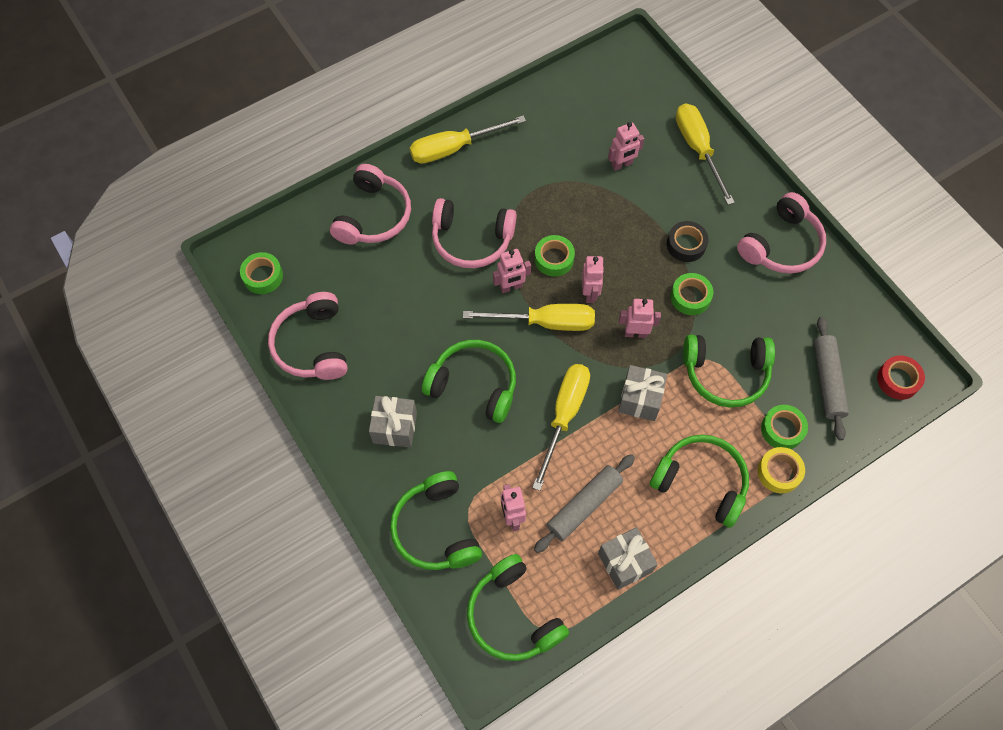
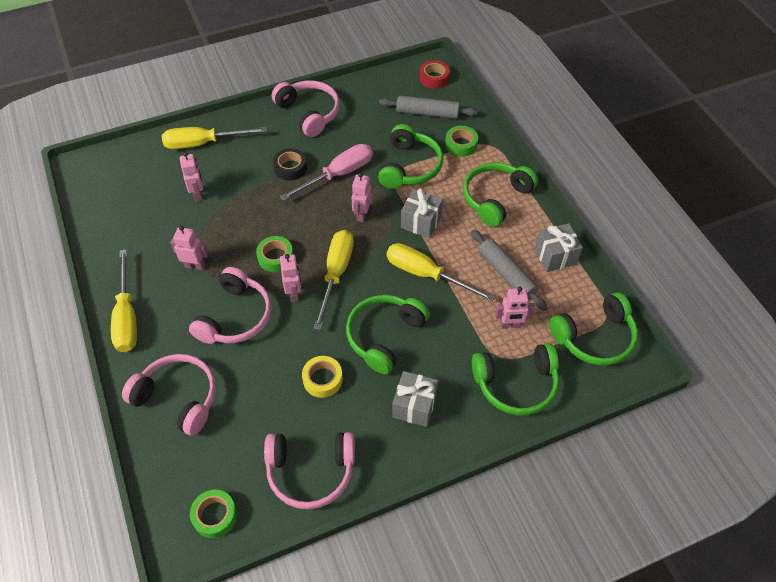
camera: 80 degrees left, 10 degrees down
(590, 293) = (317, 238): pink robot -> pink robot (195, 266)
(690, 297) = (338, 174): green tape -> pink screwdriver
(779, 472) = (493, 153): yellow tape -> yellow tape (322, 379)

